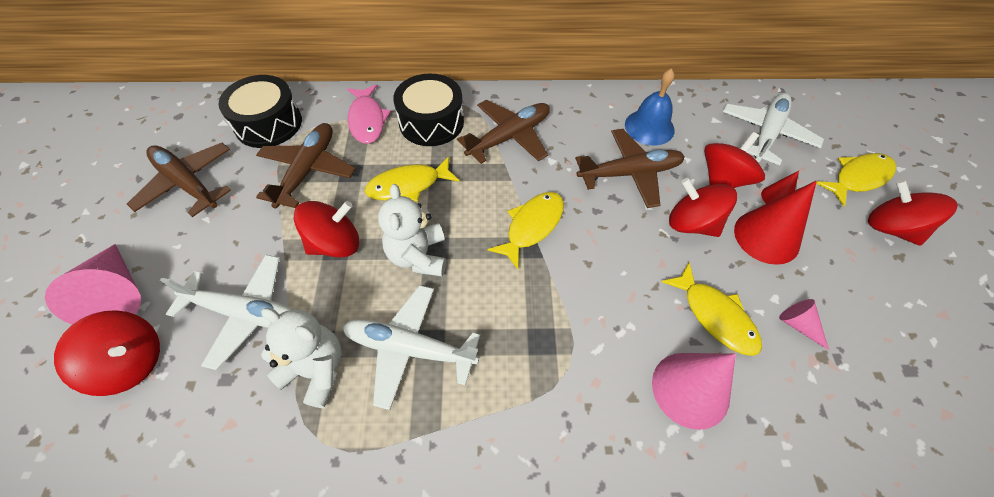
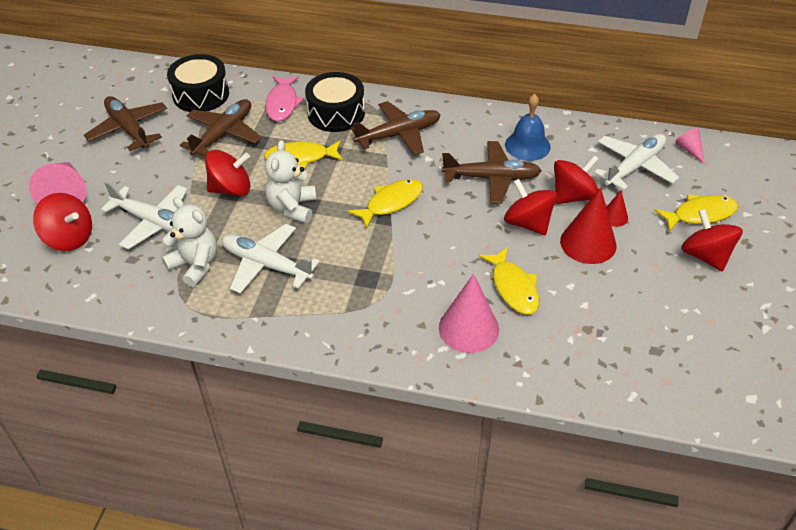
camera: 15 degrees right, 10 degrees down
(798, 325) = (579, 306): pink cone -> pink cone (689, 150)

